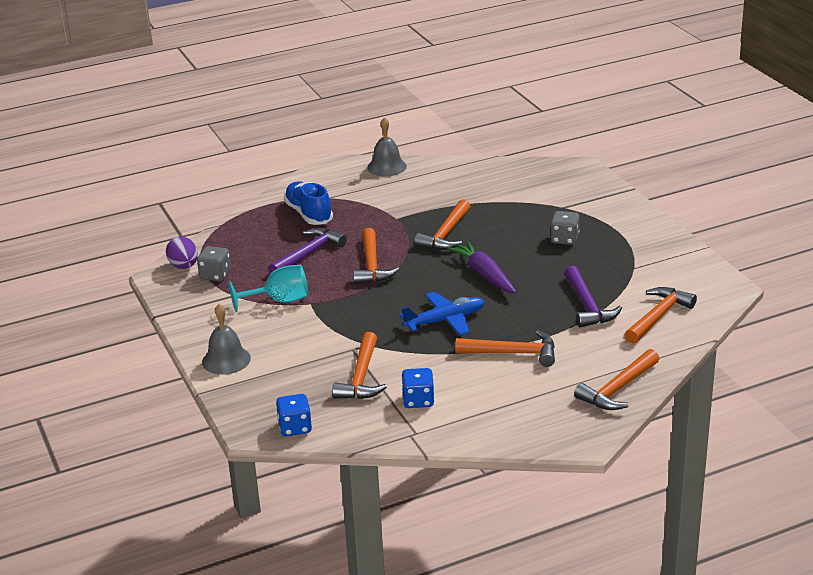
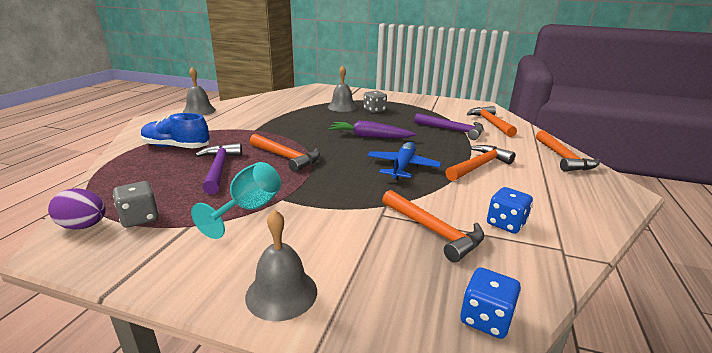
camera: 50 degrees left, 5 degrees down
(446, 234) = (304, 127): orange hammer -> none
(539, 218) = (342, 107): none -> grey bell

